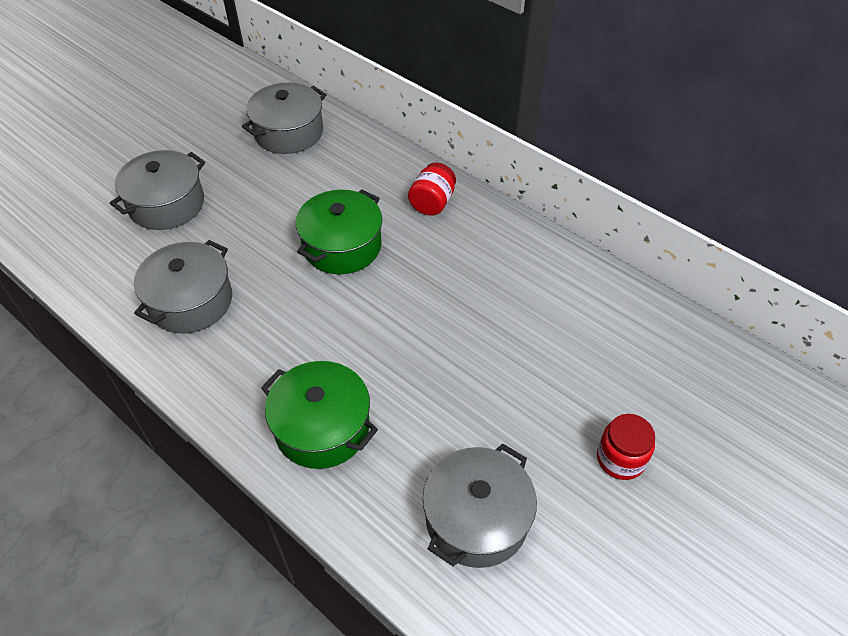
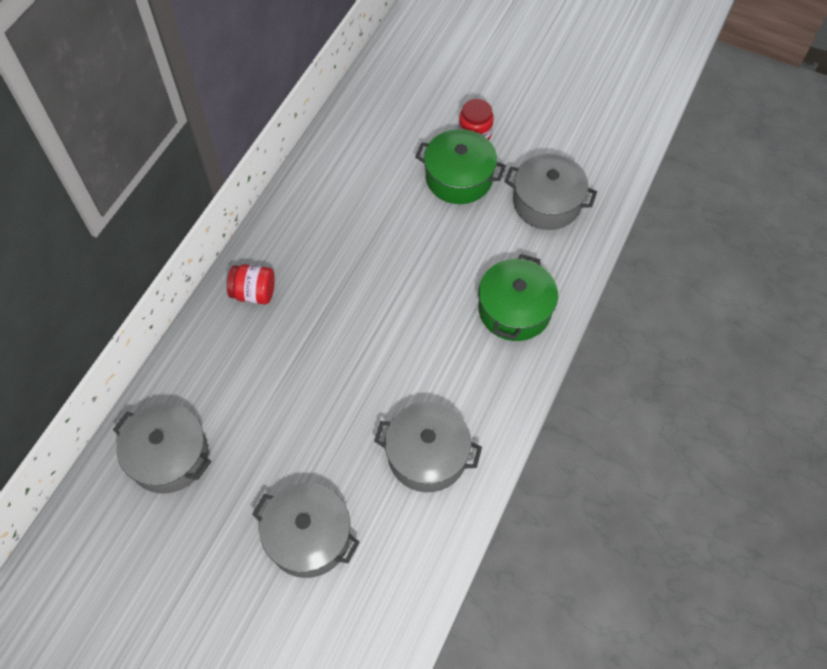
camera: 105 degrees left, 10 degrees up
(342, 246) = (327, 352): green pot -> green pot (459, 178)

